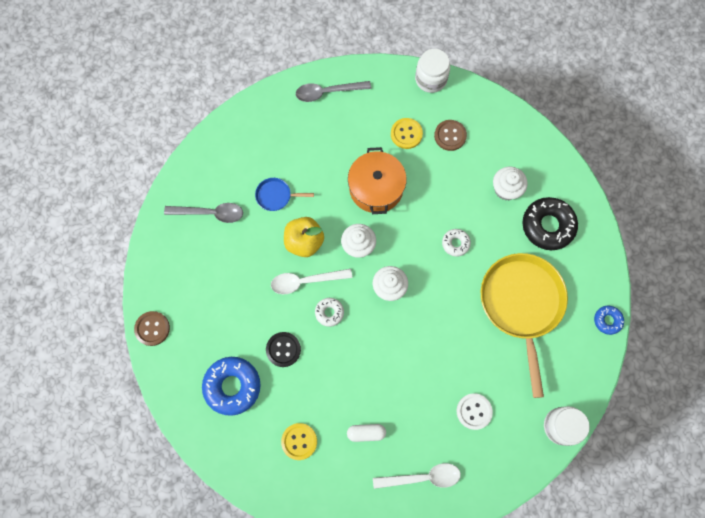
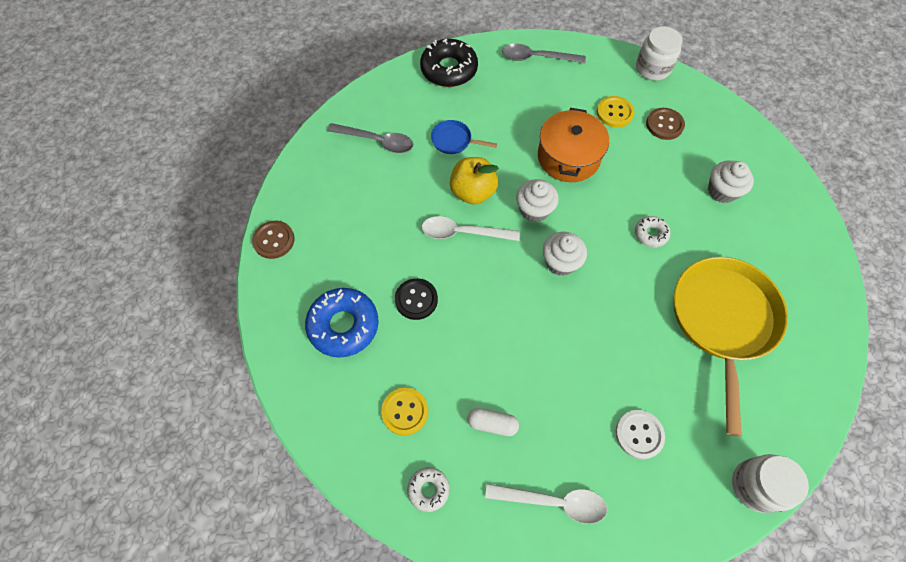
camera: 15 degrees right, 10 degrees down
(329, 312) = (482, 272): white donut -> white donut (428, 489)
(547, 226) = (768, 241): black donut -> black donut (449, 69)
(607, 320) = (834, 367): blue donut -> none

